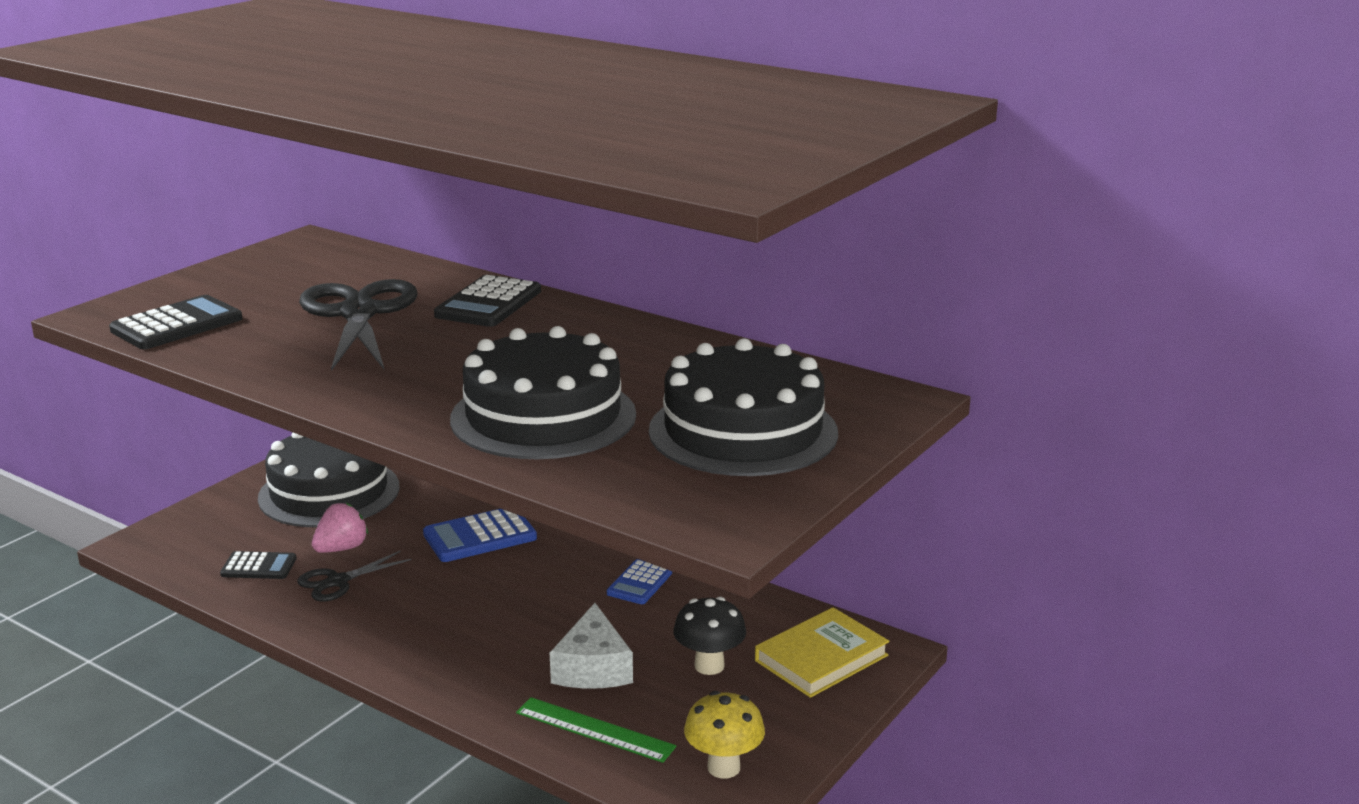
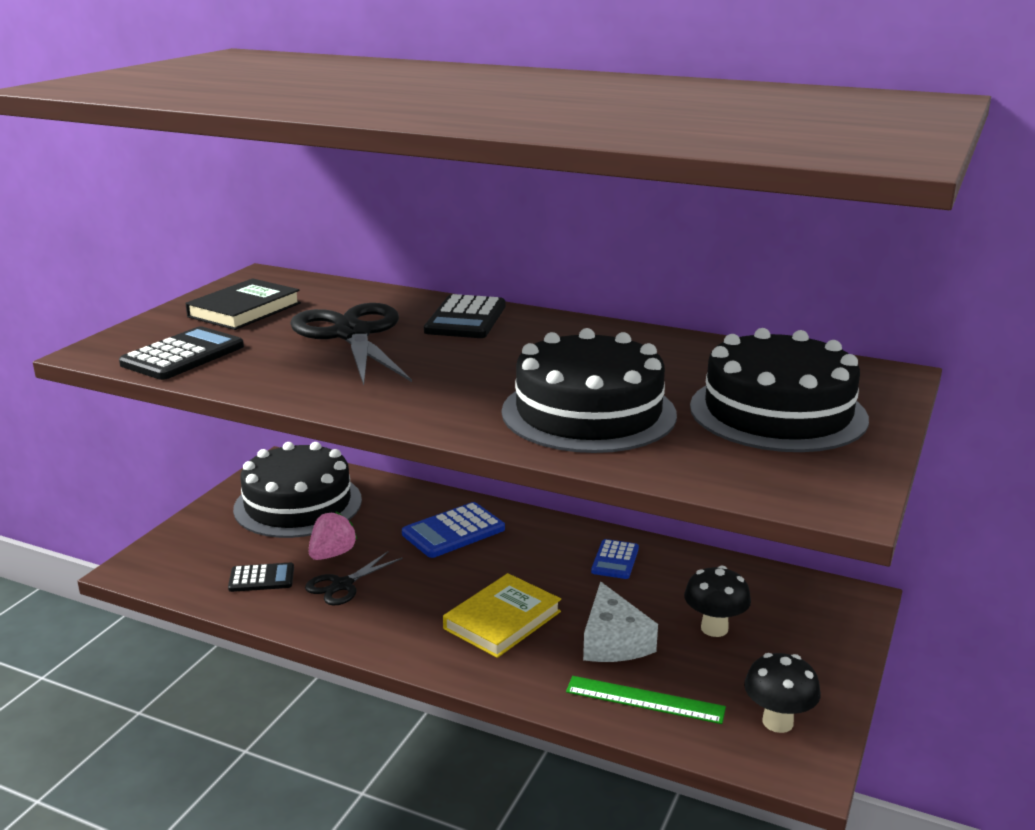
camera: 10 degrees left, 0 degrees up
(266, 278) = (244, 310): none -> black book
(723, 767) = (777, 722): yellow mushroom -> black mushroom
(821, 658) = (806, 611): yellow book -> yellow book (502, 620)

